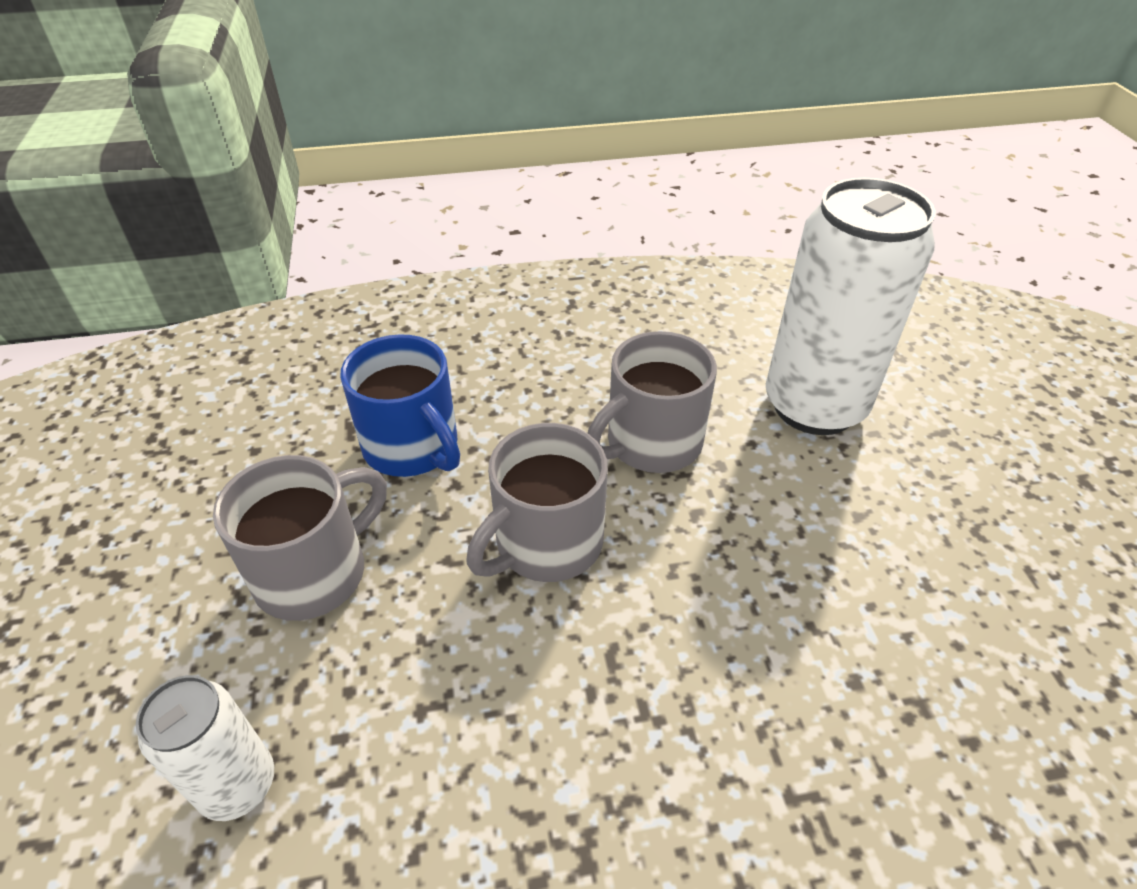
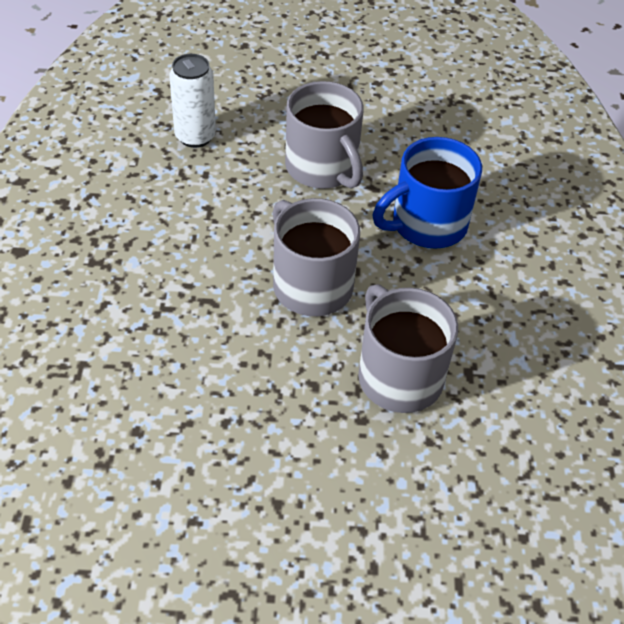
camera: 100 degrees right, 5 degrees up
(814, 406) = (421, 527): white can -> none

